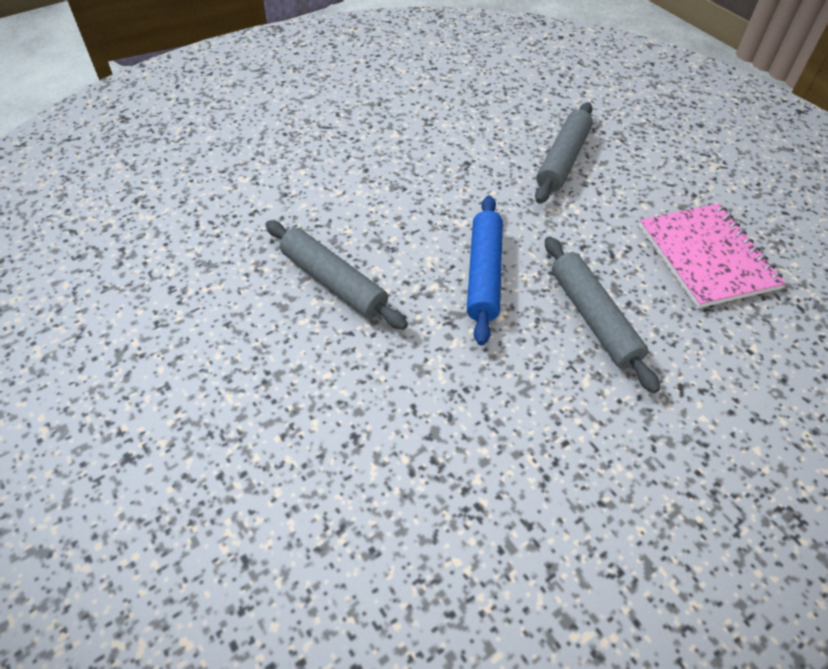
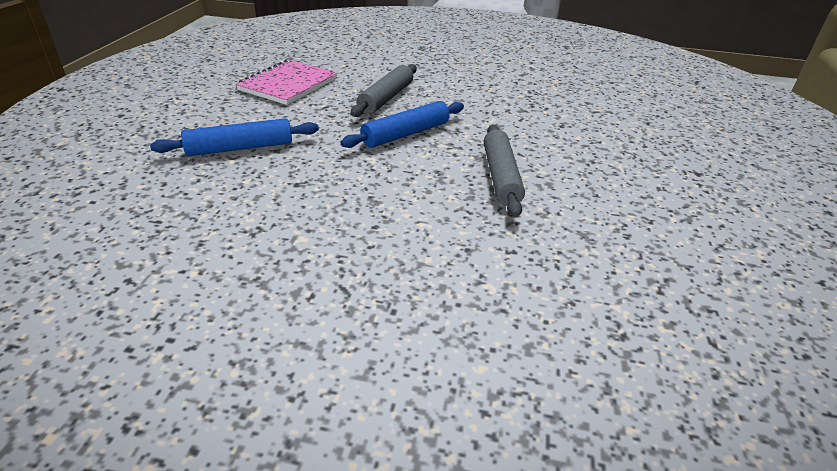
camera: 135 degrees left, 15 degrees down
(562, 160) = (240, 148): grey rolling pin -> blue rolling pin

